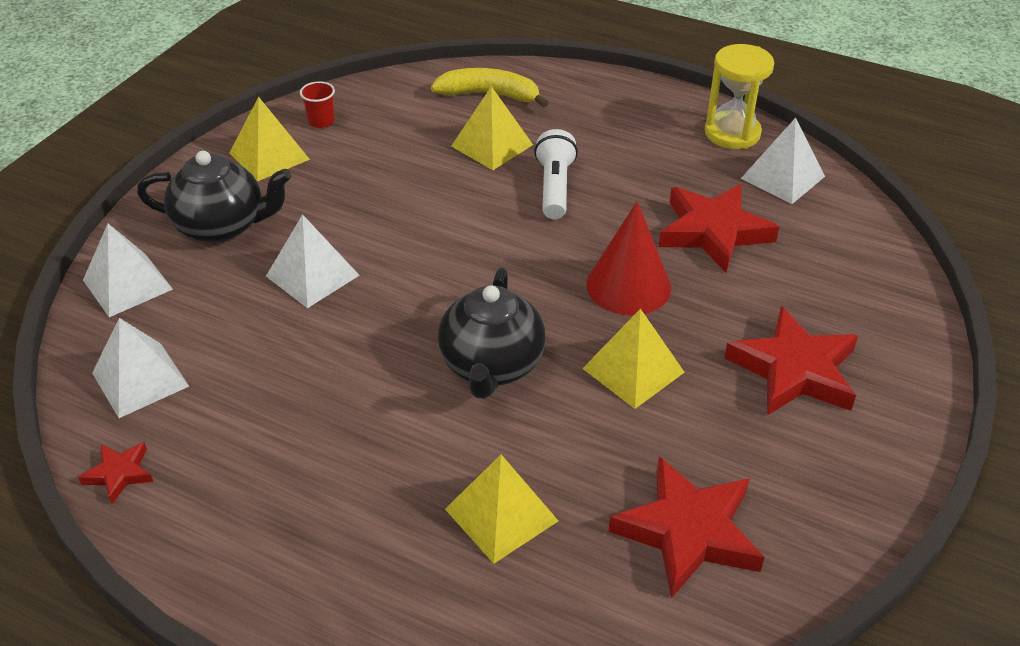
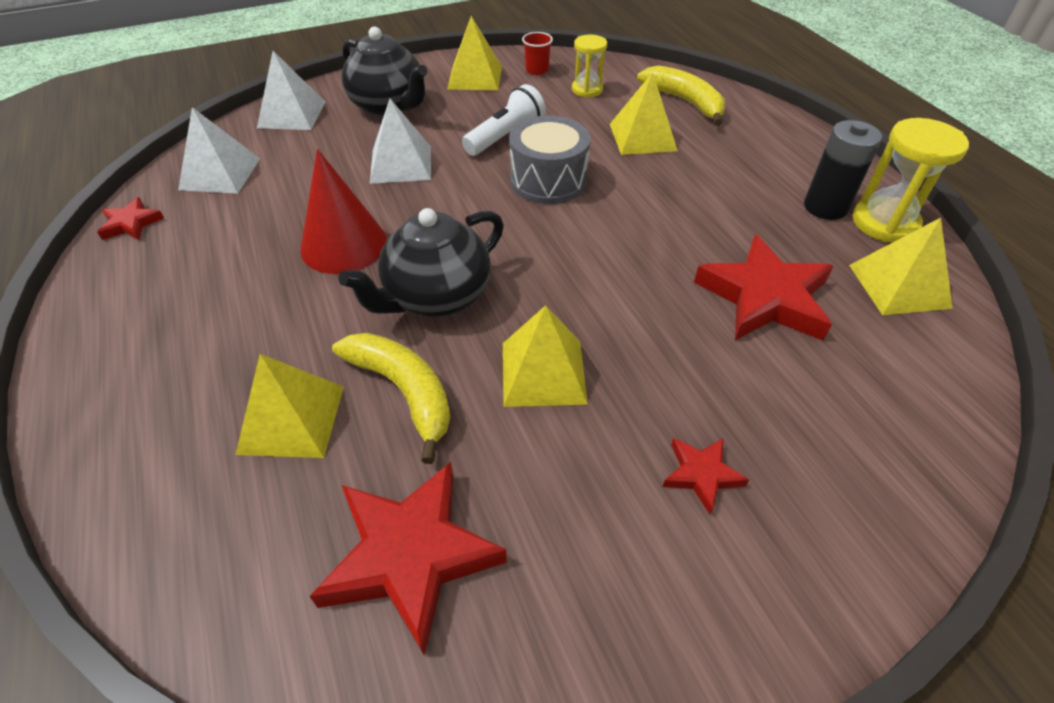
camera: 40 degrees right, 5 degrees up
(392, 121) = (587, 89): none -> yellow hourglass
(461, 223) = (548, 180): none -> grey drum
(554, 187) = (656, 190): white flashlight -> white flashlight (505, 136)
(556, 444) = (404, 392): none -> yellow banana
(628, 286) = (626, 299): red cone -> red cone (344, 244)
(684, 140) = (825, 207): none -> black battery
(782, 177) = (899, 286): white pyramid -> yellow pyramid
(794, 370) = (701, 474): red star -> red star, size x0.49

